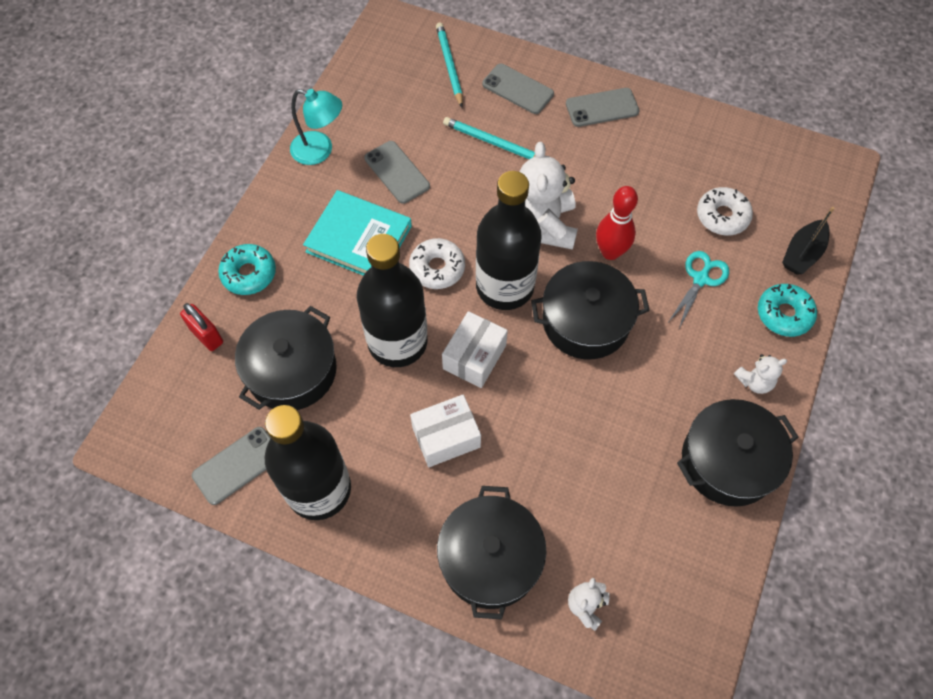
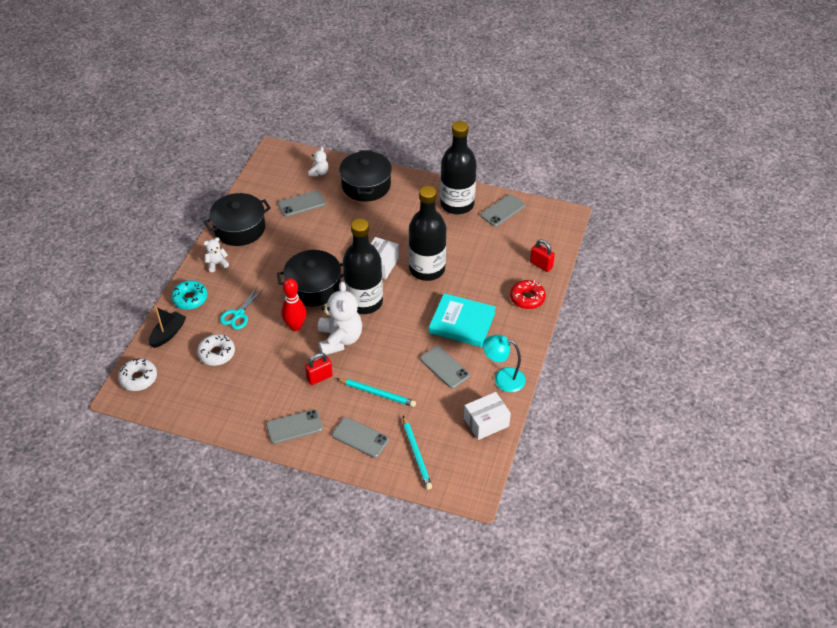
camera: 175 degrees right, 15 degrees down
(249, 274) = (527, 298): turquoise donut -> red donut
(292, 370) = (485, 252): black pot -> none
(437, 268) = (408, 309): white donut -> white donut (138, 378)
(446, 437) = (393, 229): white box -> white box (486, 422)
(571, 170) = (319, 377): none -> red padlock
(617, 516) = (301, 204): none -> grey phone

